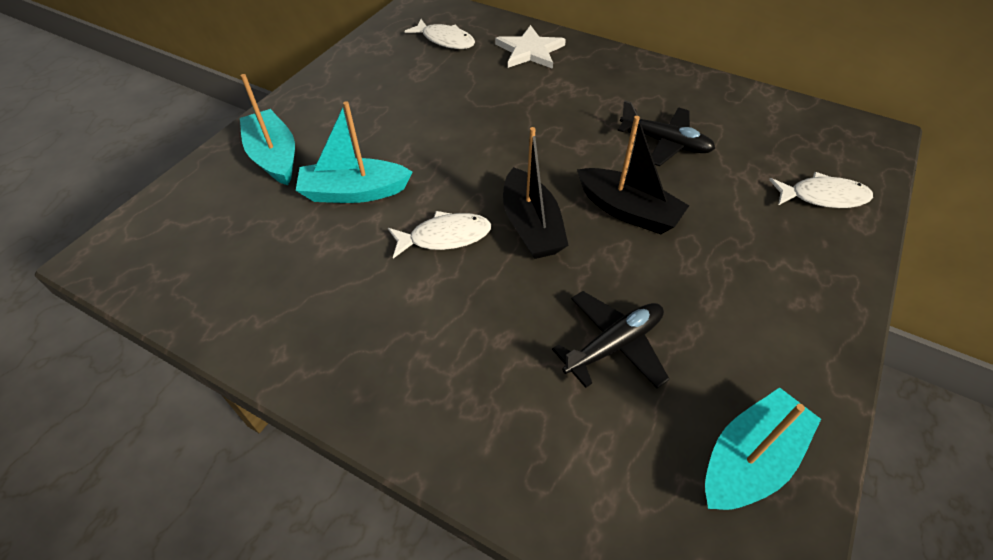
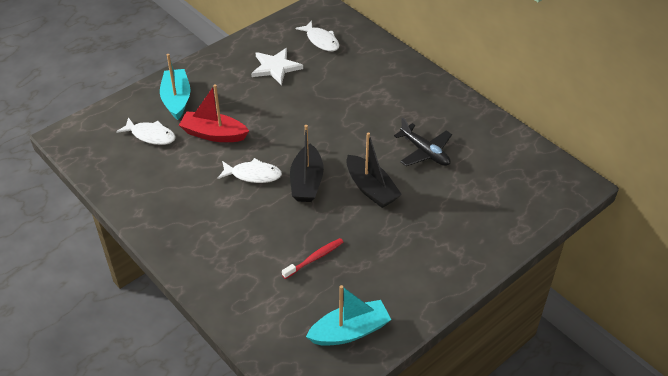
camera: 20 degrees right, 5 degrees down
(354, 192) = (214, 134): turquoise boat -> red boat
(530, 51) = (375, 62): white star -> white star (275, 67)
(613, 345) = (314, 258): black plane -> red toothbrush
(823, 197) = (504, 213): white fish -> white fish (151, 135)

